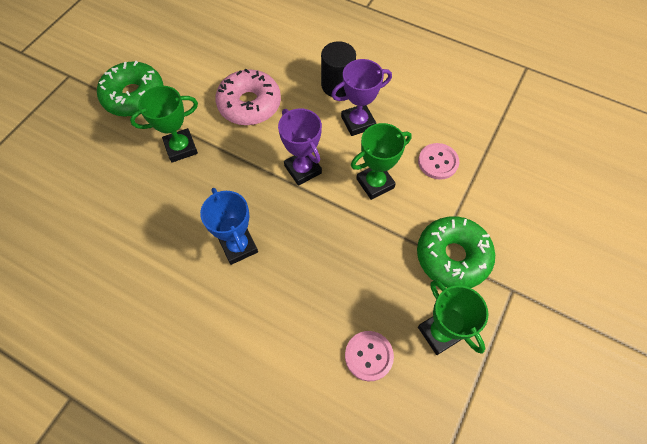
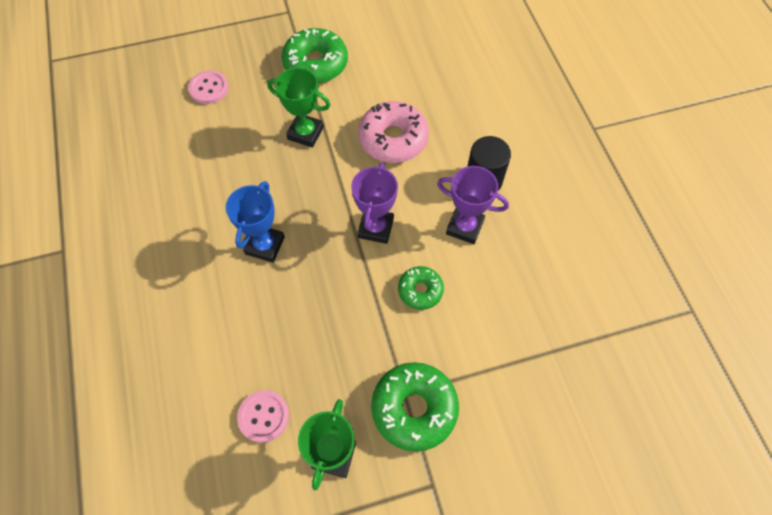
camera: 45 degrees right, 0 degrees up
(375, 183) = (420, 290): green trophy -> green donut
(438, 162) = (495, 321): pink button -> pink button (209, 88)

